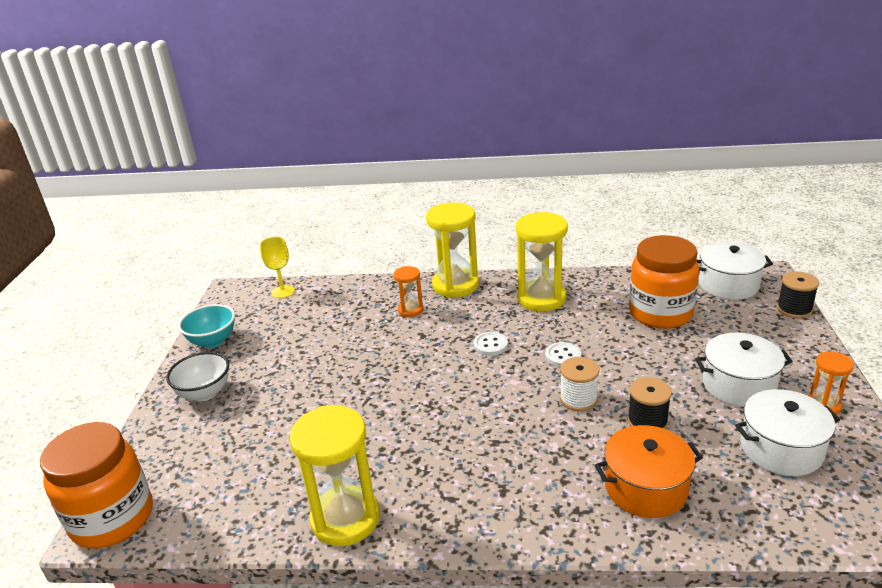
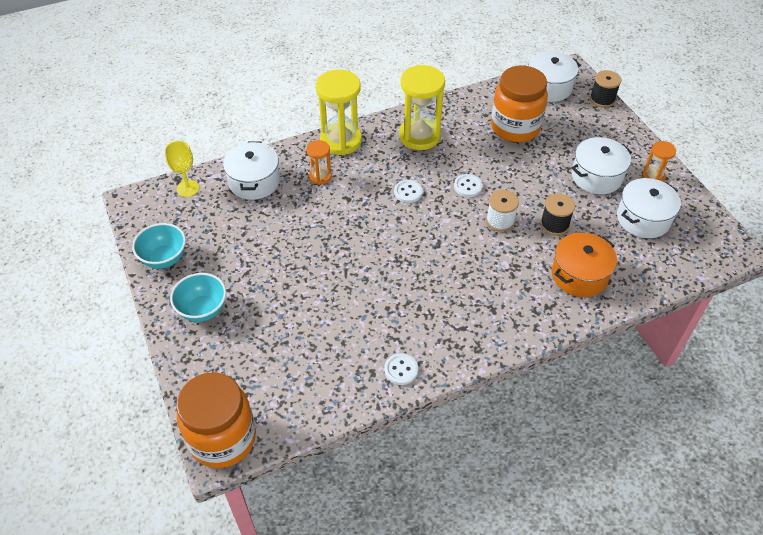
camera: 30 degrees left, 20 degrees up
(205, 393) = (203, 310): white bowl -> turquoise bowl
(345, 300) = (254, 181): none -> white pot
(345, 519) = (401, 370): yellow hourglass -> white button

